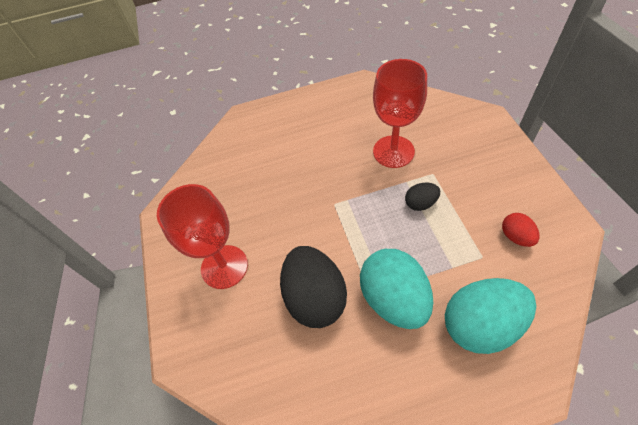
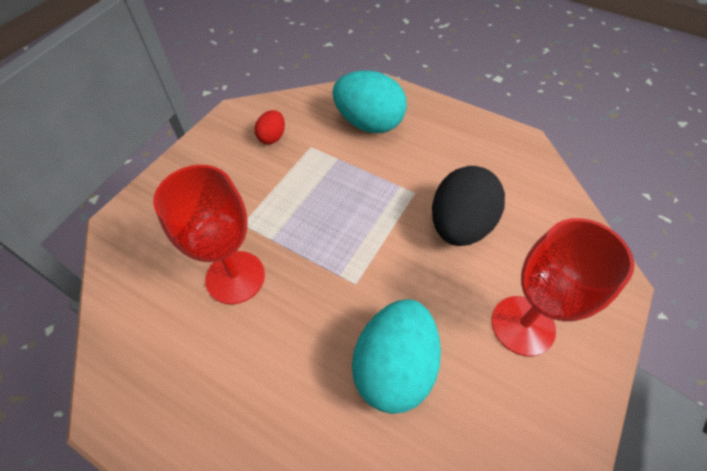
camera: 140 degrees left, 0 degrees up
(394, 299) = (402, 176): turquoise egg -> turquoise egg (394, 367)
(420, 203) = (290, 212): black egg -> none

